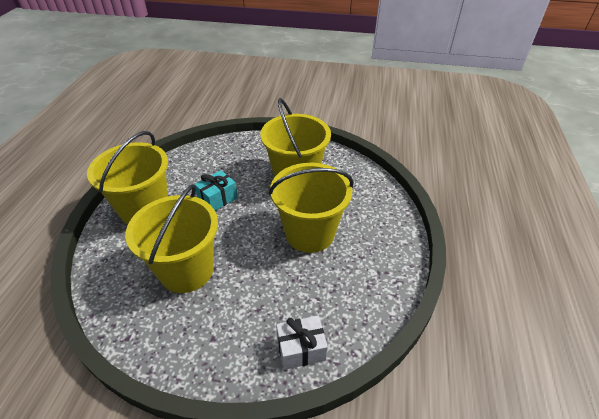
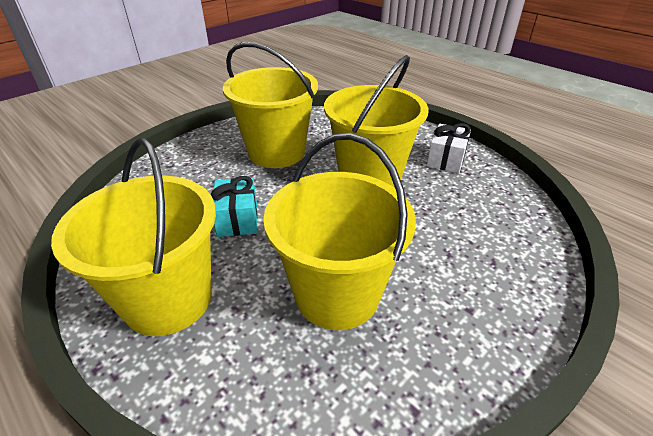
camera: 55 degrees left, 5 degrees down
(301, 349) = (522, 243): white gift -> white gift (446, 159)

